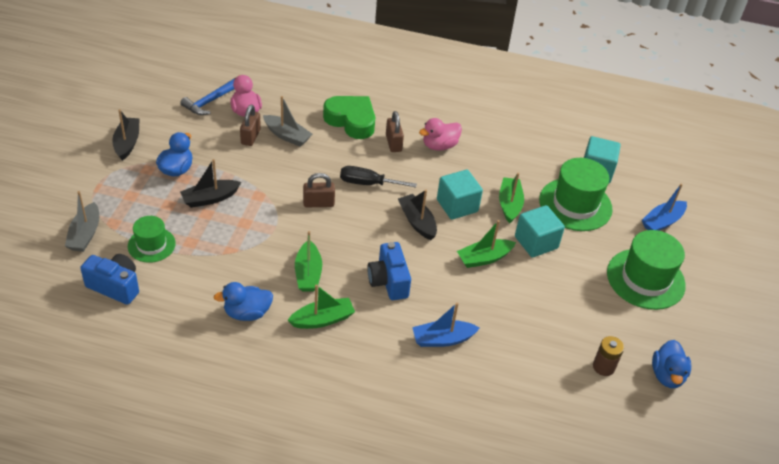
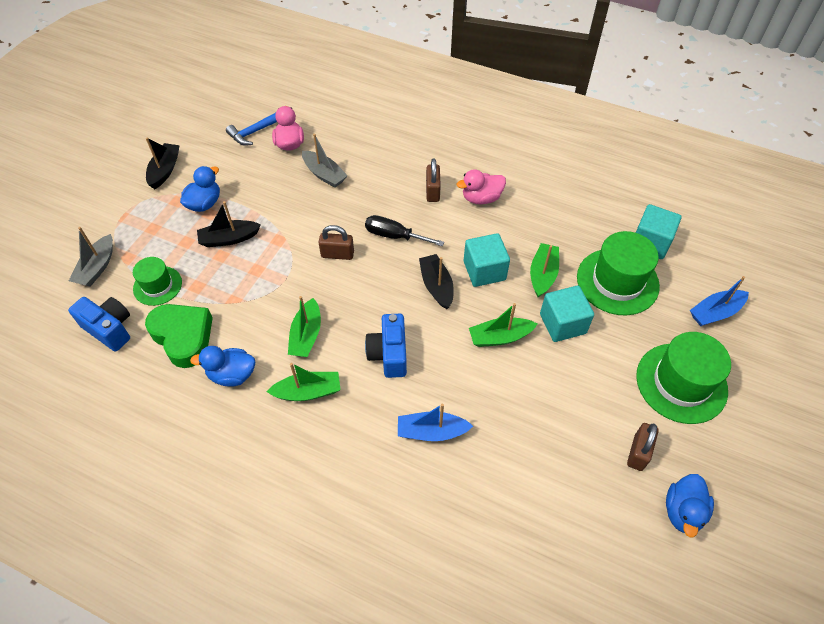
camera: 15 degrees right, 10 degrees up
(250, 137) = (287, 173): brown padlock -> brown padlock (638, 452)
(351, 121) = (394, 162): green heart -> green heart (183, 337)
(603, 367) = (608, 490): brown battery -> none

